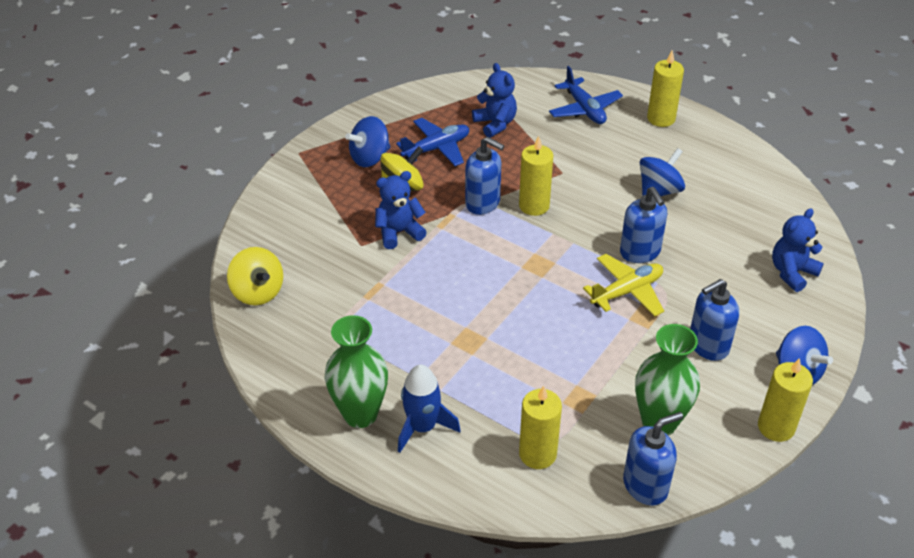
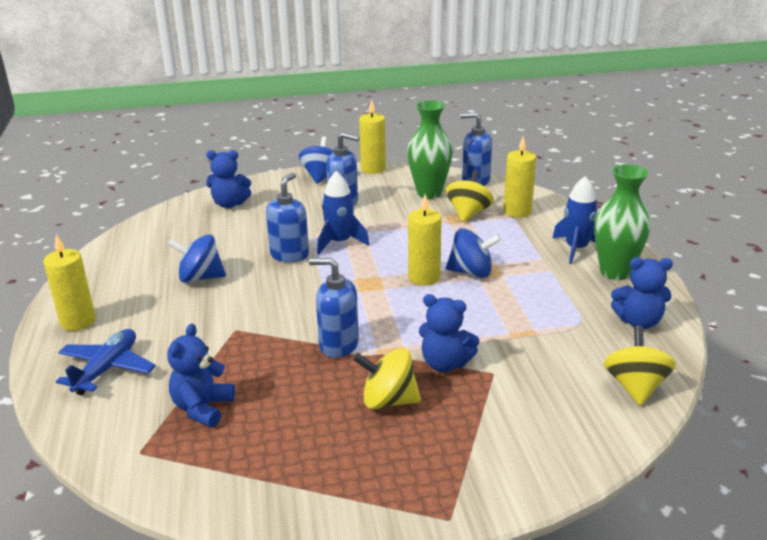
camera: 135 degrees left, 15 degrees down
(296, 360) = (638, 322): none -> blue teddy bear
(370, 158) = (377, 455): blue spinning top -> blue spinning top (471, 272)
(436, 148) = (297, 420): blue plane -> none
(483, 203) = (338, 345): blue soap dispenser -> blue soap dispenser turned 60 degrees counterclockwise
(534, 206) = (303, 319): yellow candle -> yellow candle (424, 277)
(578, 414) = (468, 213): none -> yellow spinning top
(627, 291) = (339, 242): yellow plane -> blue rocket

